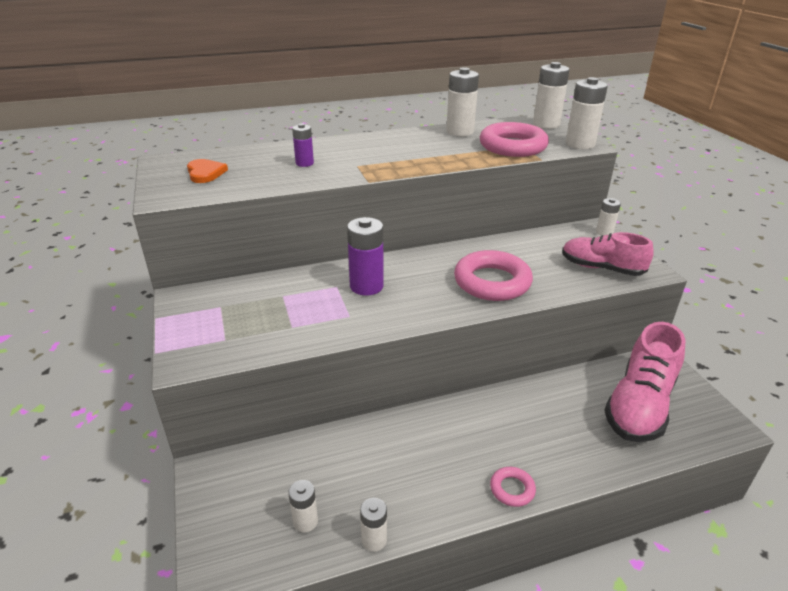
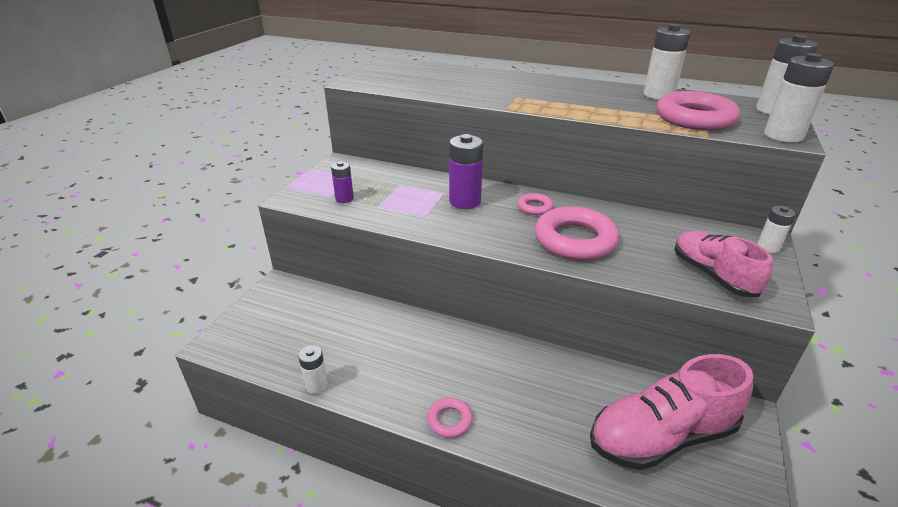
camera: 40 degrees right, 0 degrees up
(205, 173) = (402, 75): orange heart -> none
(304, 163) = (479, 85): purple battery -> purple battery (344, 199)
(305, 521) = (293, 347): white battery -> none
(428, 267) = (534, 207): none -> pink ring

